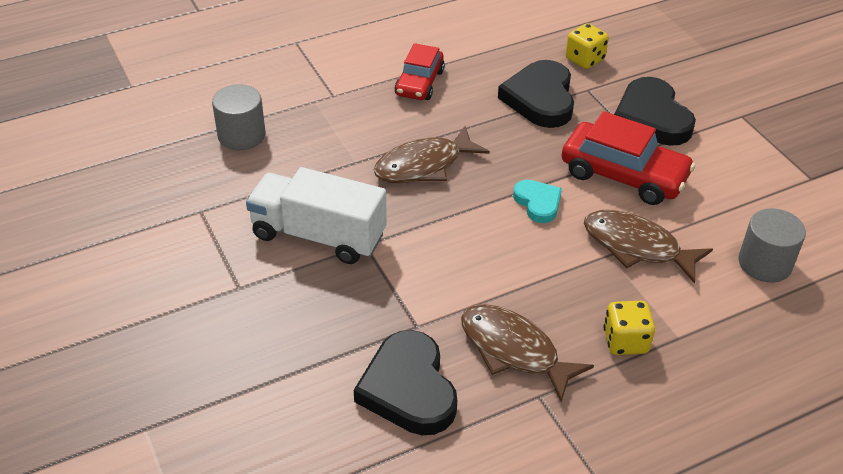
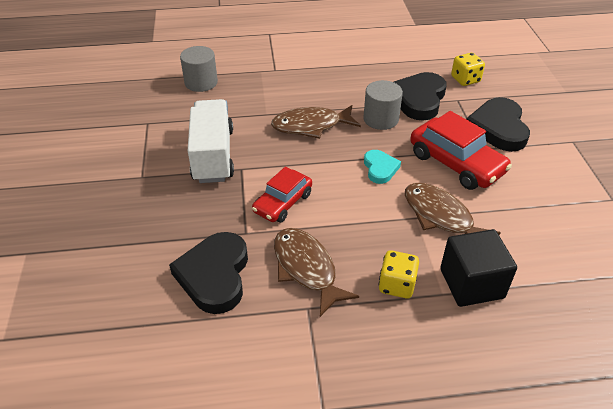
camera: 20 degrees right, 0 degrees up
(318, 235) = (213, 155): white truck -> white truck turned 45 degrees clockwise
(419, 83) = (337, 73): red car -> red car (283, 203)
(705, 317) = (471, 283): none -> black cube
(765, 263) = (542, 254): grey cylinder -> grey cylinder (381, 119)

